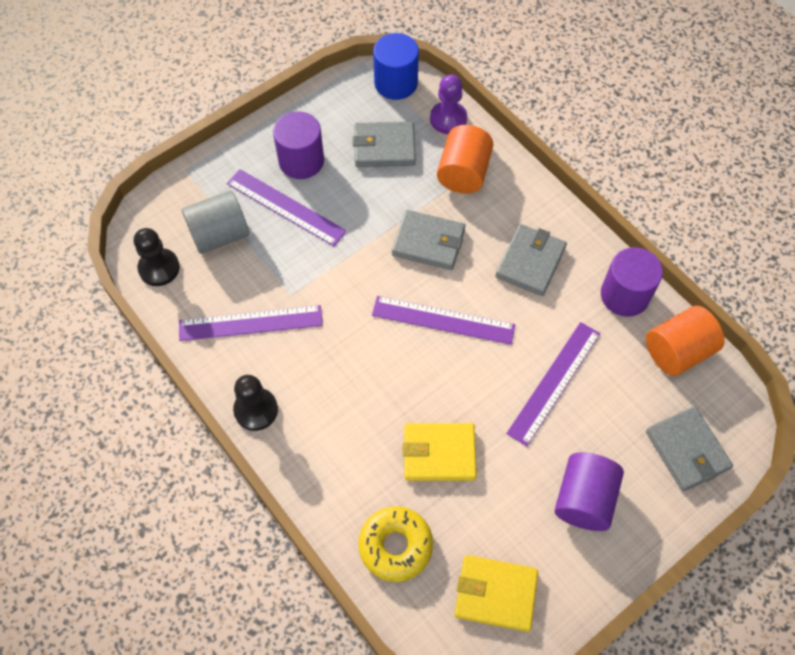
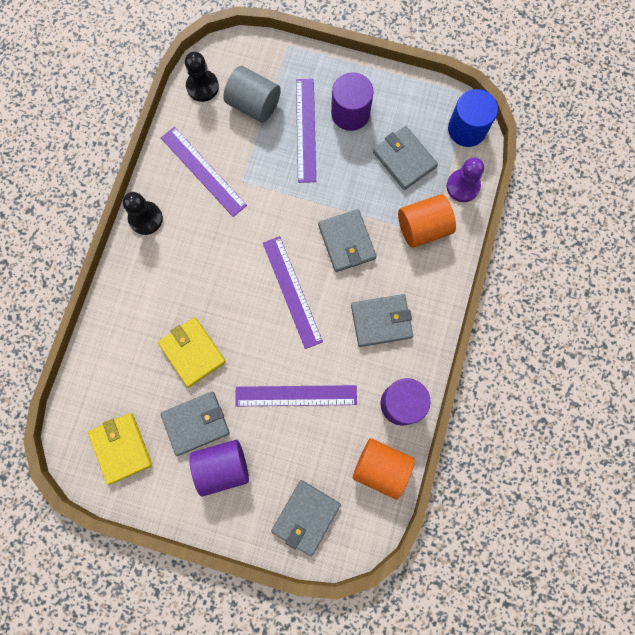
camera: 55 degrees right, 15 degrees up
(395, 546) = (112, 366): yellow donut -> none
(519, 497) = (196, 423): none -> grey wallet

